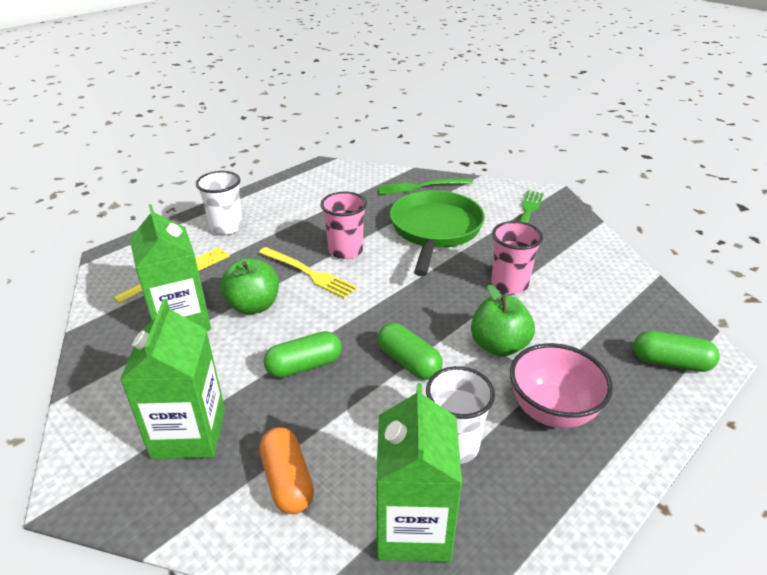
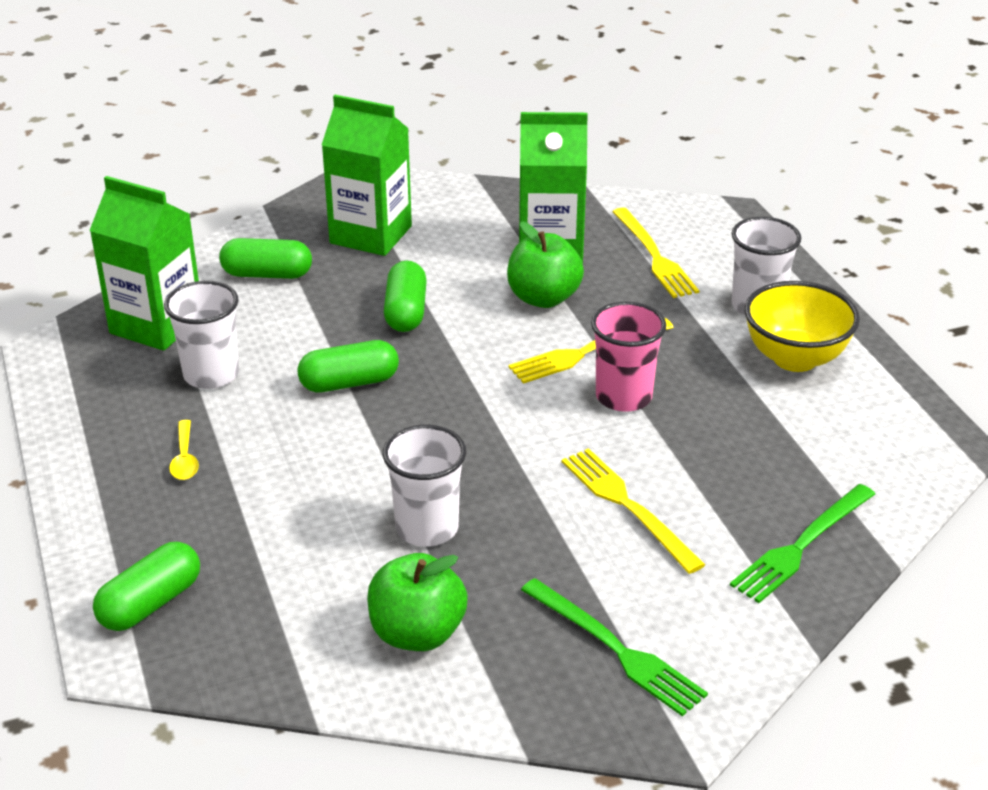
camera: 115 degrees right, 0 degrees up
(275, 209) = (795, 358): none -> yellow bowl
(287, 480) = (267, 274): orange capsule -> green capsule
(421, 186) = (801, 545): green fork -> green fork turned 150 degrees counterclockwise
(435, 230) = (627, 506): green pan -> yellow fork
(499, 346) = (314, 462): green apple -> green apple (417, 633)
(509, 284) = (427, 528): pink cup -> white cup
(552, 411) = (185, 458): pink bowl -> yellow spoon

